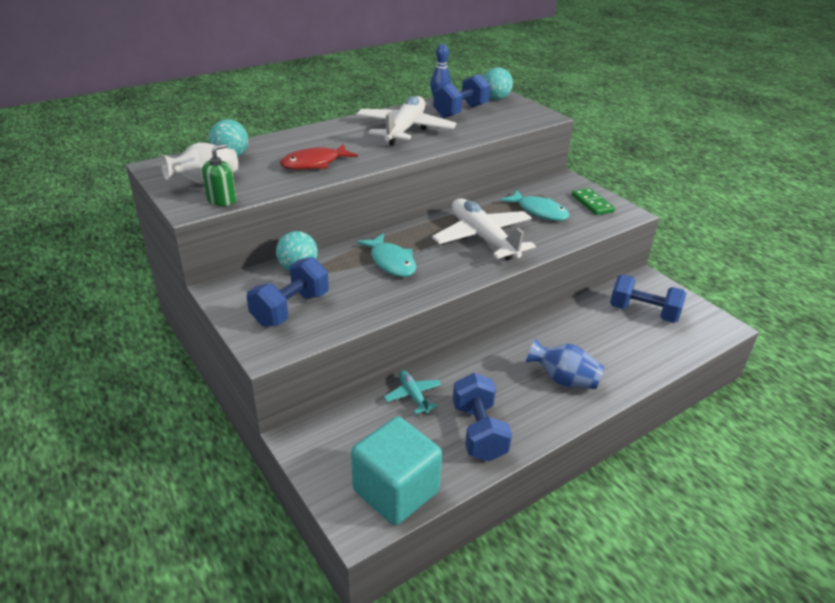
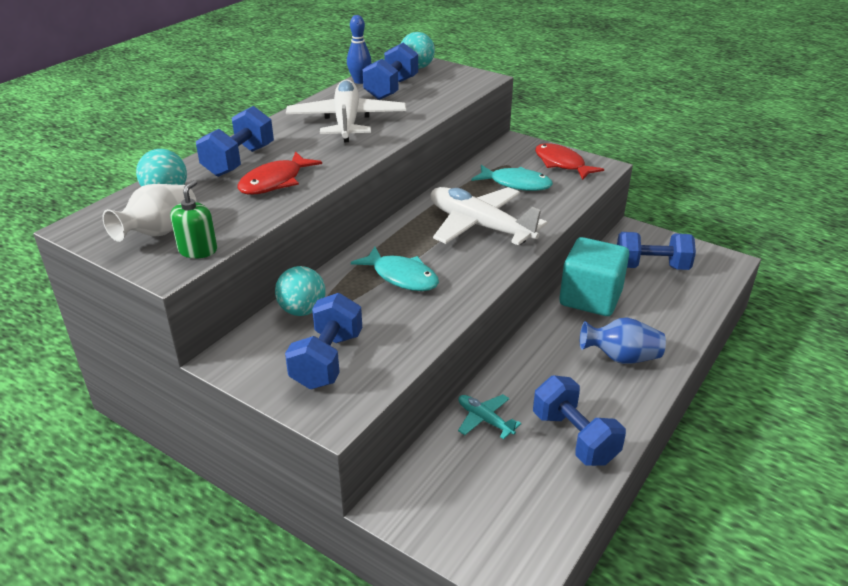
camera: 20 degrees left, 0 degrees up
(300, 143) = (239, 161): none -> blue dumbbell
(396, 491) = (532, 529): turquoise cube -> turquoise cube (590, 298)
(592, 203) = (562, 164): green domino -> red fish

